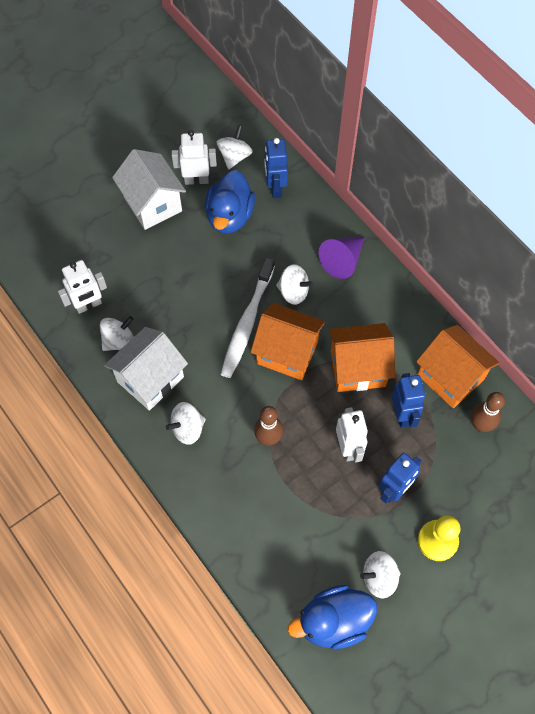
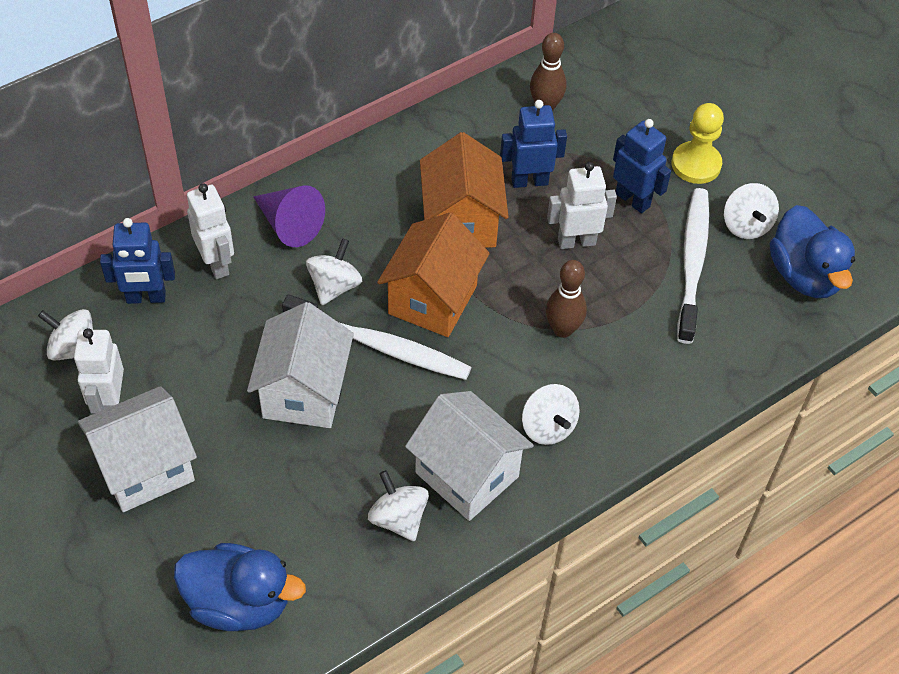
camera: 90 degrees left, 10 degrees down
(88, 305) = (329, 564): white robot -> white robot (217, 263)
(209, 281) = (304, 392): none -> white house
(230, 216) = (188, 360): blue duck -> blue duck (239, 602)
(336, 533) = (692, 263): none -> white toothbrush
(450, 377) = (479, 127): orange house -> none

